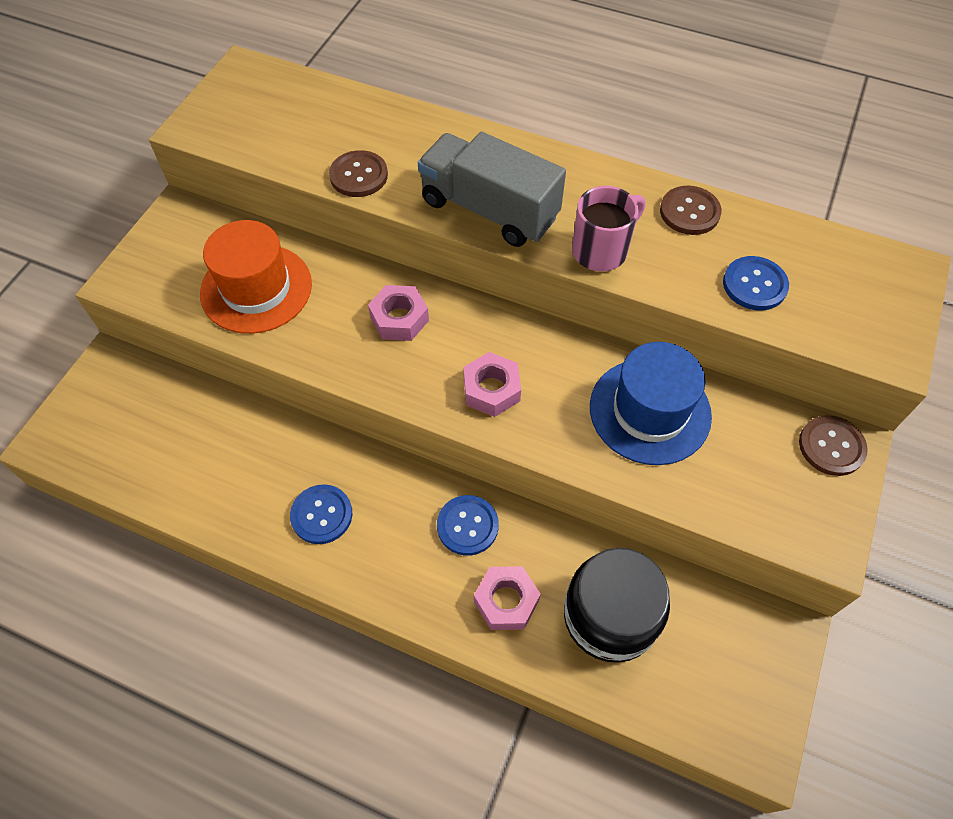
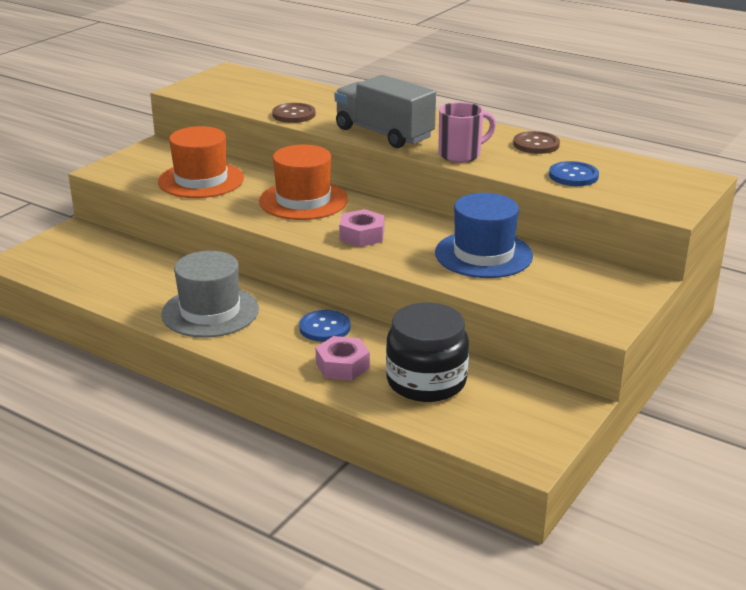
camera: 10 degrees right, 30 degrees down
(321, 515) = (210, 312): blue button -> grey hat
(399, 319) = (303, 200): pink nut -> orange hat
(831, 446) = (626, 282): brown button -> none

